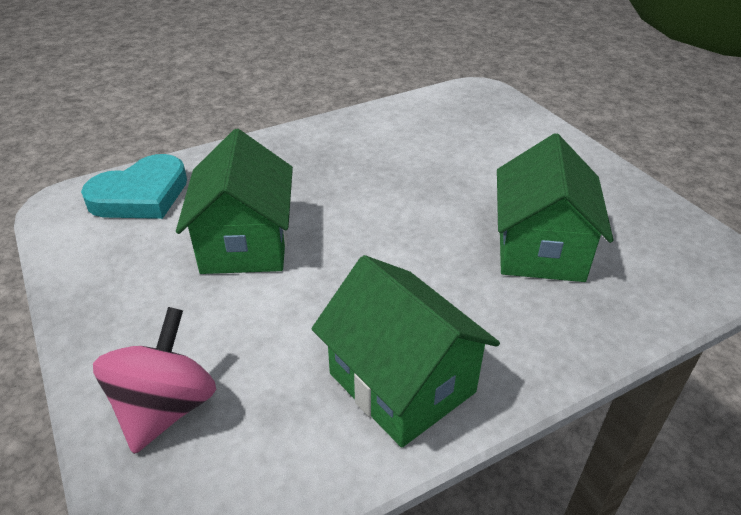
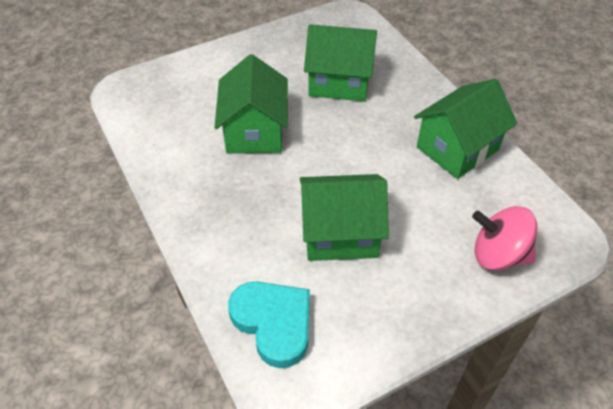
camera: 90 degrees left, 10 degrees up
(422, 175) = (255, 131): none -> green house

